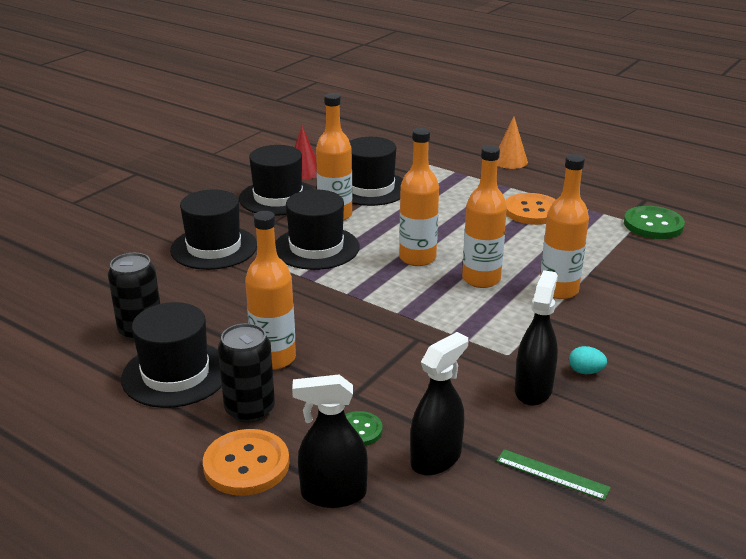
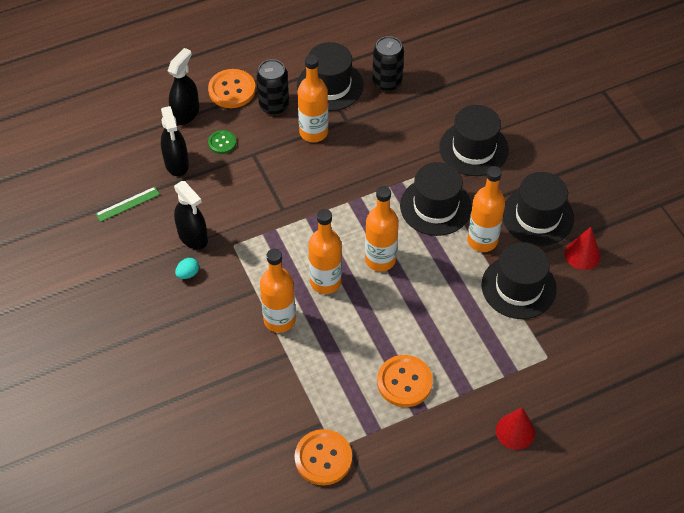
camera: 120 degrees right, 25 degrees up
(510, 161) = (515, 431): orange cone -> red cone
(653, 225) = (323, 458): green button -> orange button

